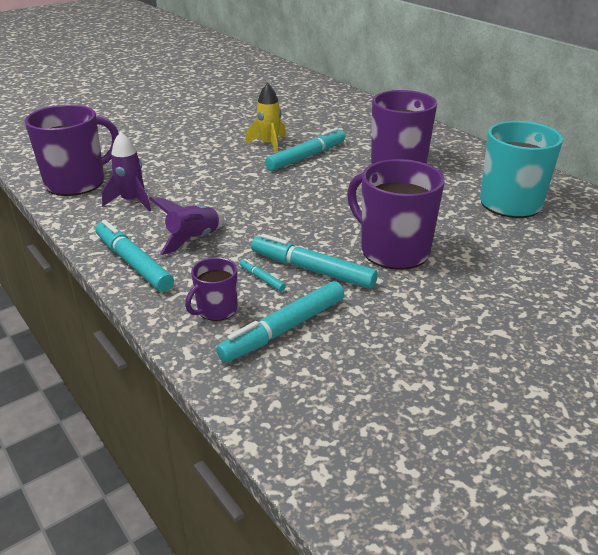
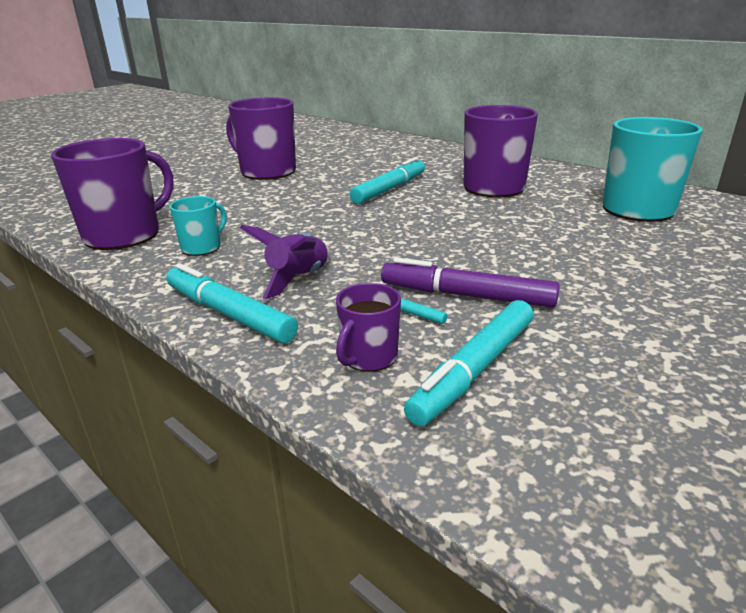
camera: 10 degrees left, 5 degrees down
(132, 201) = (202, 247): purple rocket -> turquoise mug
(269, 145) = (342, 182): yellow rocket -> none
(312, 270) = (466, 296): turquoise marker -> purple marker
(393, 250) = (548, 265): purple mug -> purple mug (267, 172)

